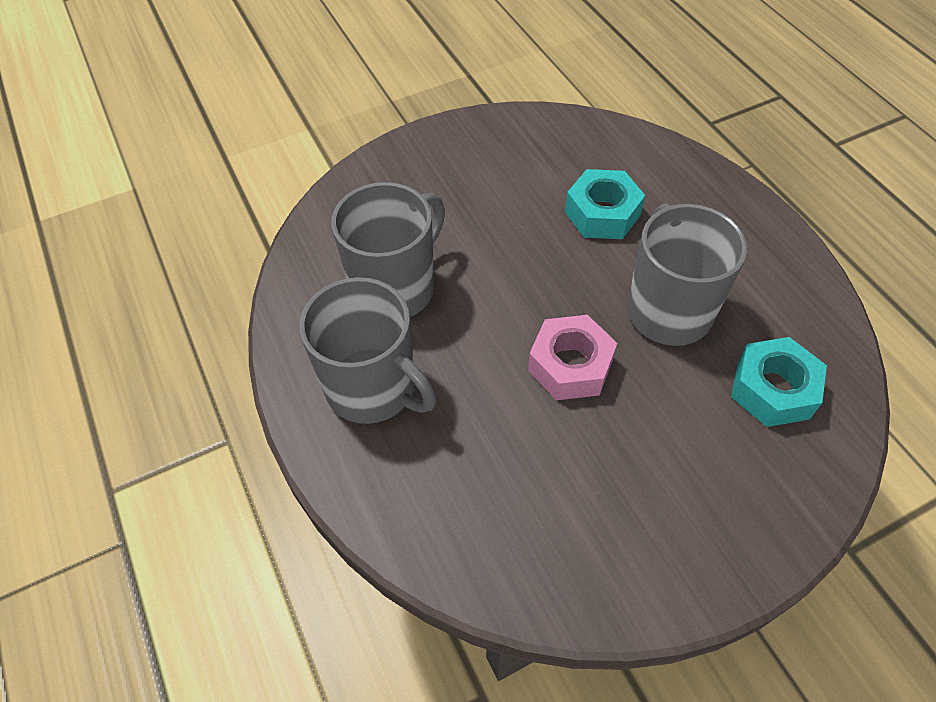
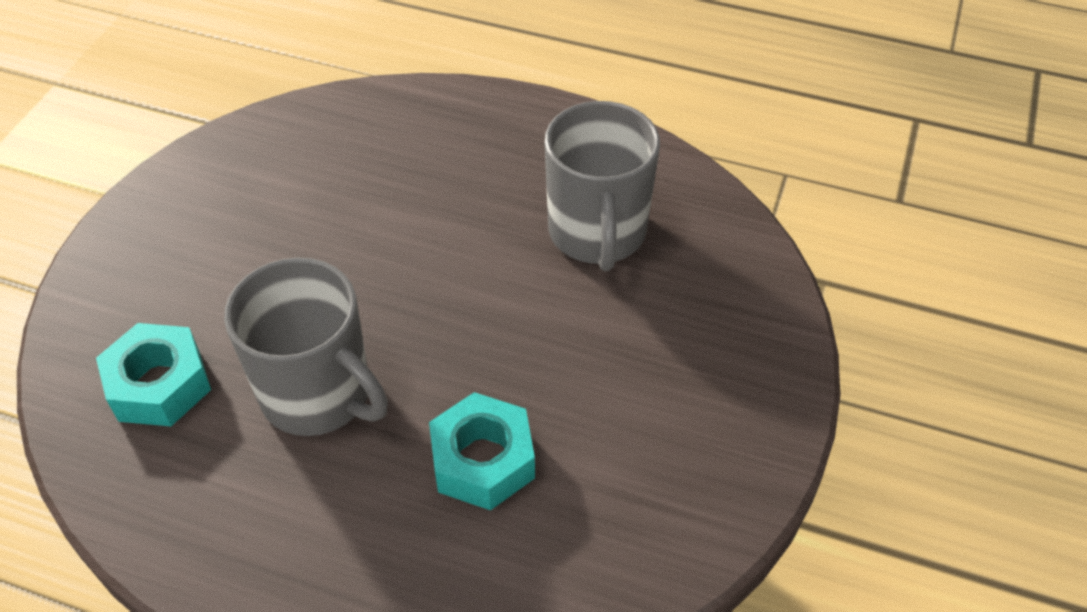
camera: 135 degrees right, 5 degrees down
(373, 388) = (516, 155): grey mug -> none
(570, 365) = (371, 278): pink nut -> none

